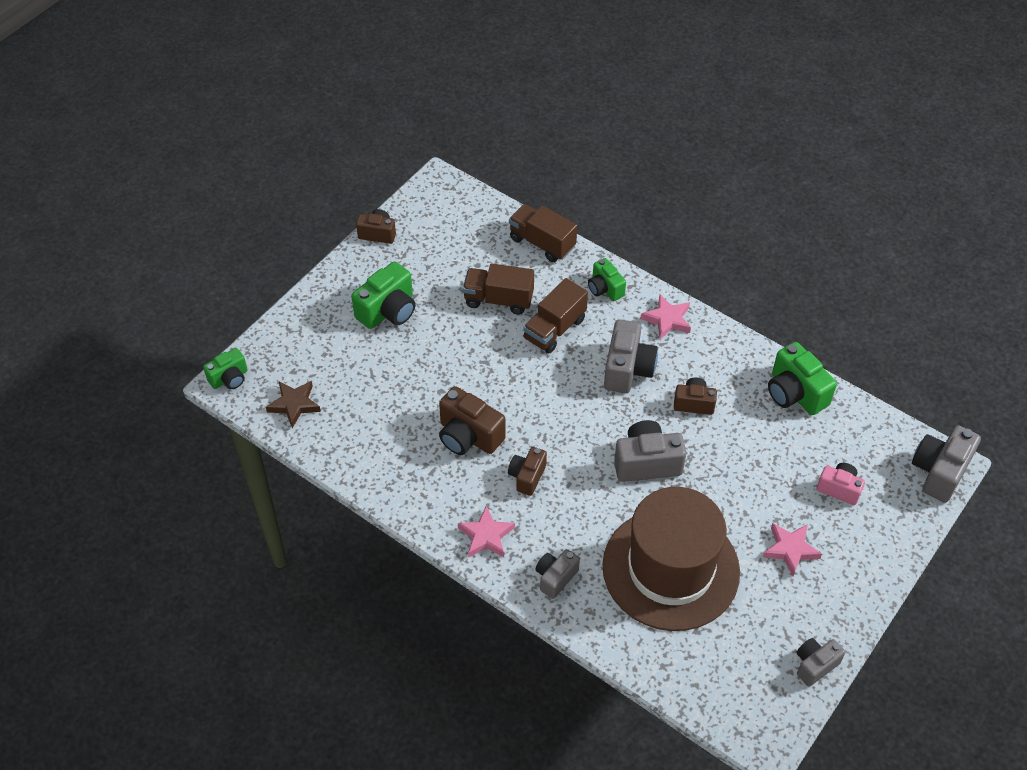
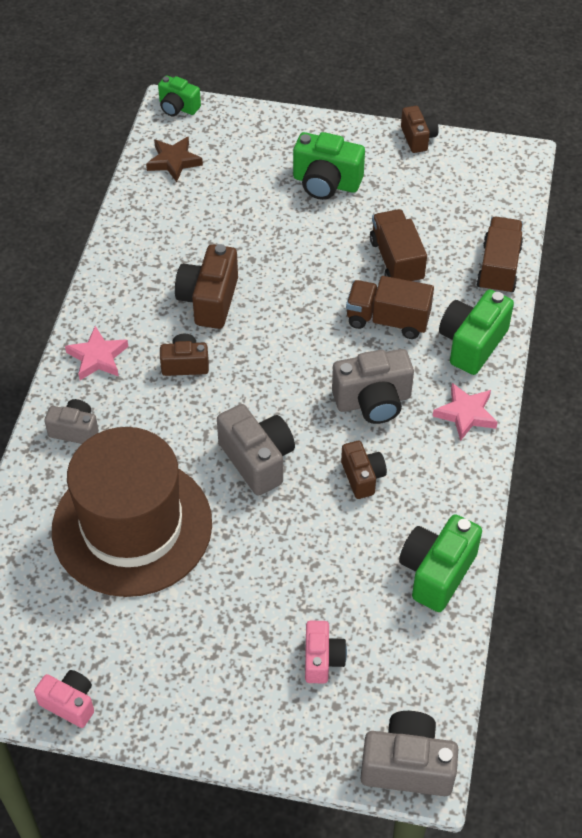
camera: 65 degrees right, 0 degrees up
(605, 289) = (472, 343): green camera -> green camera, size x1.60
(790, 549) = (211, 633): pink star -> none
(815, 665) = (70, 703): grey camera -> pink camera

